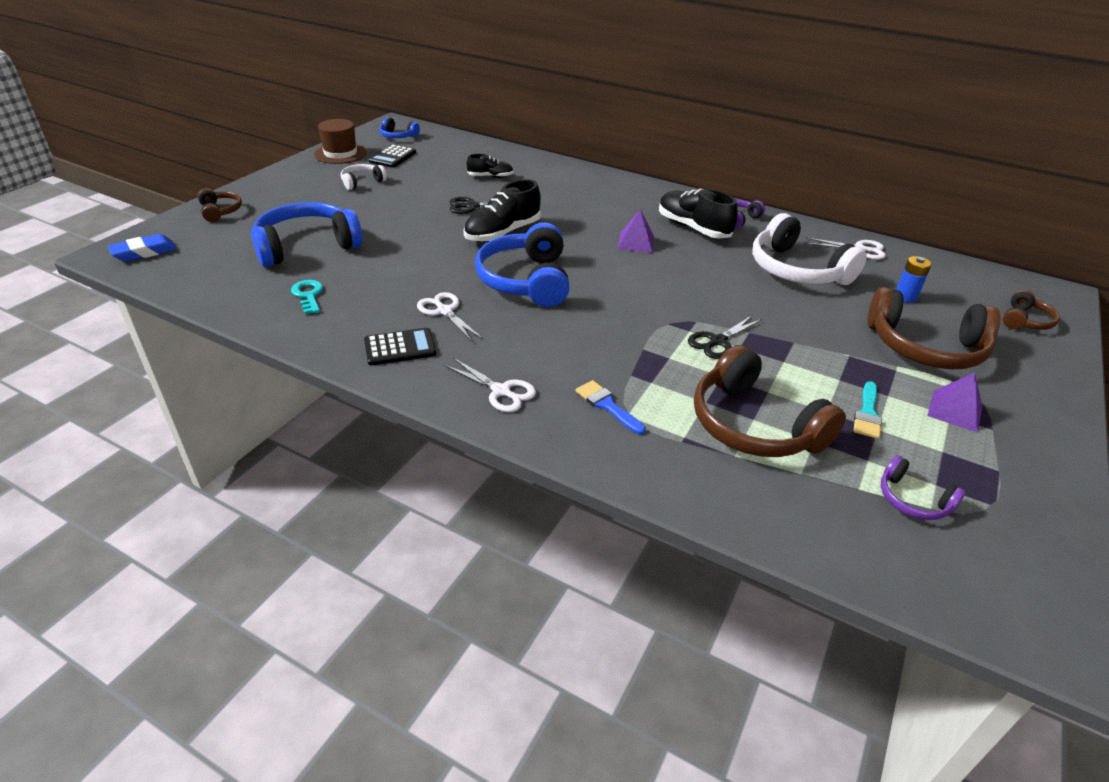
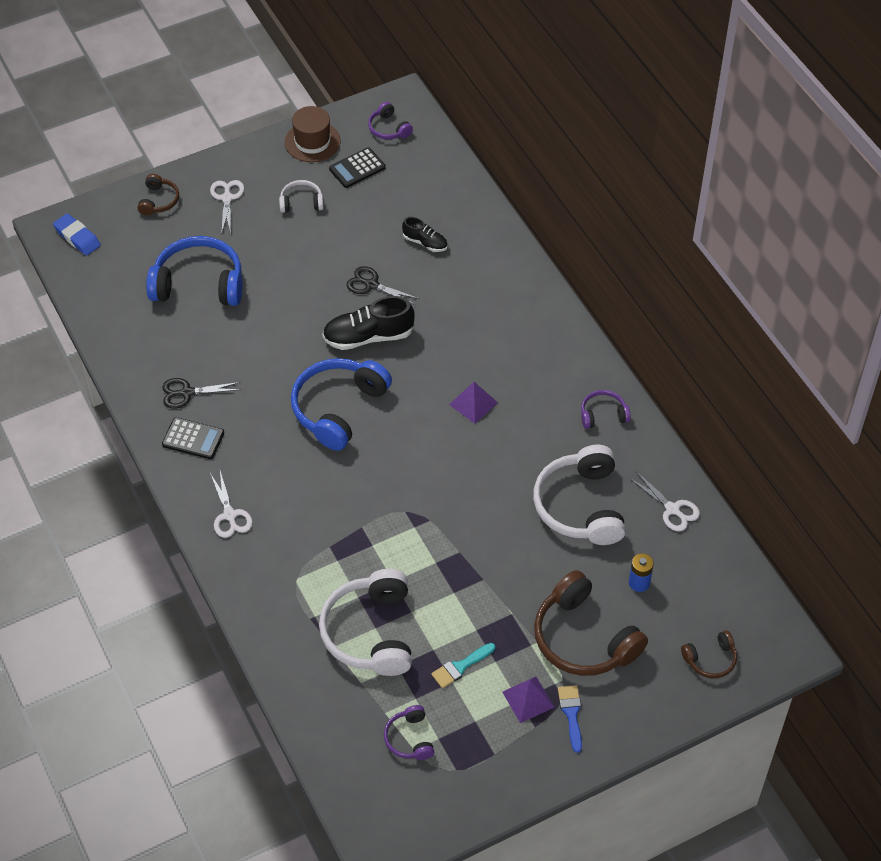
camera: 35 degrees right, 15 degrees up
(144, 252) = (77, 237): blue eraser -> blue eraser turned 45 degrees clockwise
(308, 295) = (165, 349): turquoise key -> none
(398, 136) = (388, 128): blue headphones -> purple headphones
(444, 311) = (250, 415): white scissors -> white scissors (227, 198)
(607, 405) = (288, 564): blue brush -> blue brush (571, 713)
(693, 228) = (546, 407): black shoe -> none
(717, 341) = (424, 548): black scissors -> black scissors (187, 393)
(754, 425) = (370, 632): brown headphones -> white headphones

